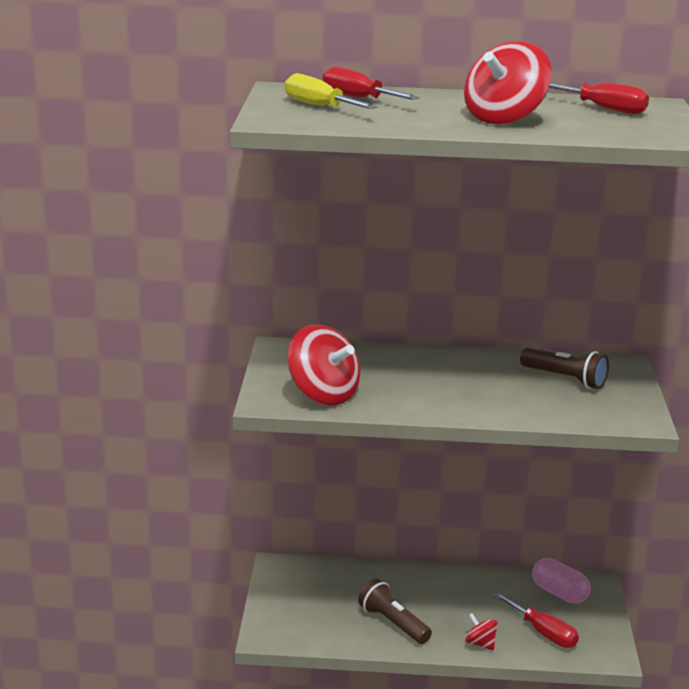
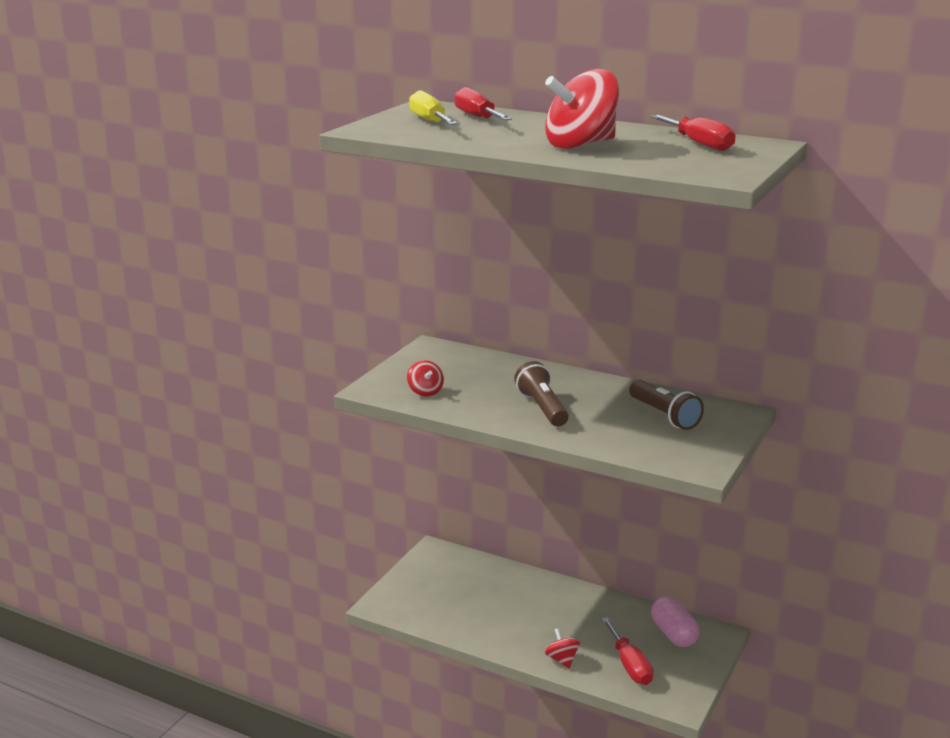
camera: 25 degrees right, 0 degrees up
(323, 395) = (425, 391): red spinning top -> red spinning top, size x0.48
(393, 623) = (496, 622): brown flashlight -> brown flashlight (542, 408)

